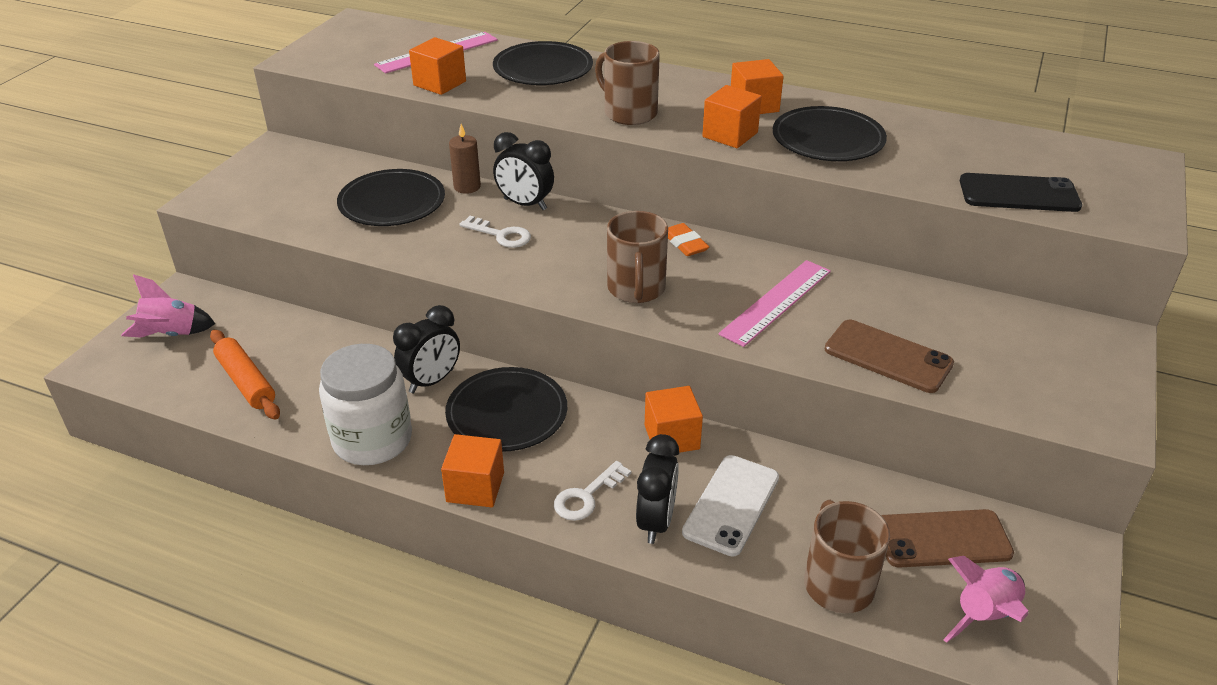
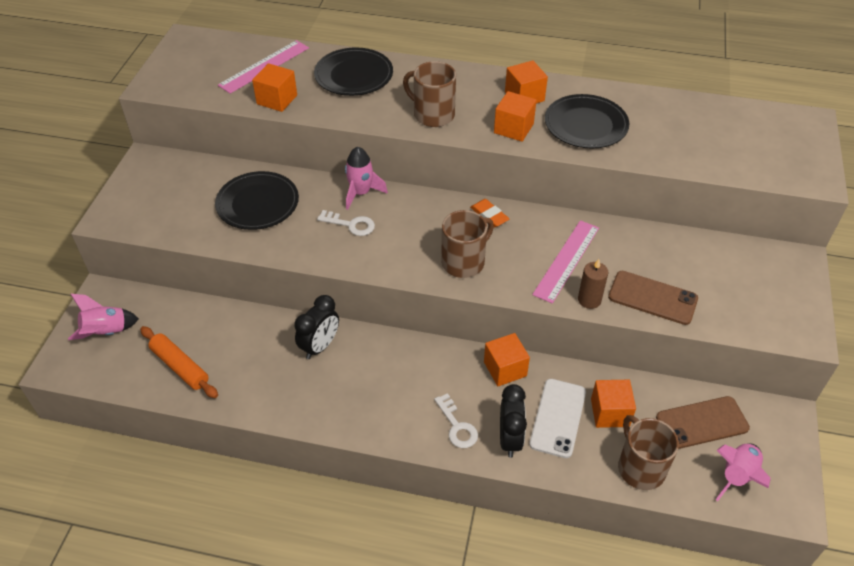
camera: 10 degrees left, 10 degrees up
(372, 440) = (291, 403): white jar -> none
(467, 187) = (311, 181): brown candle -> brown candle (589, 300)
(475, 487) = (377, 431): orange cube -> orange cube (610, 412)
(507, 413) = (383, 366): black plate -> none
(525, 204) = (361, 193): black clock -> pink rocket
(586, 496) = (457, 426): white key -> white key turned 60 degrees counterclockwise
(636, 289) = (464, 262): brown mug -> brown mug turned 120 degrees counterclockwise
(1018, 194) = (729, 162): black phone -> none

